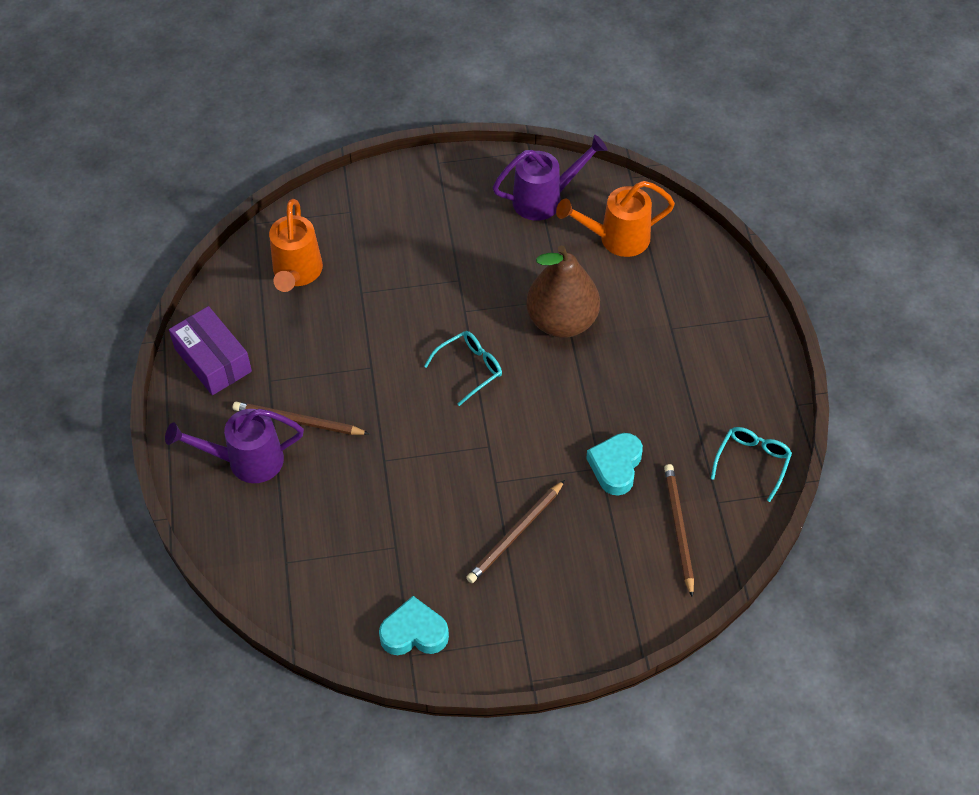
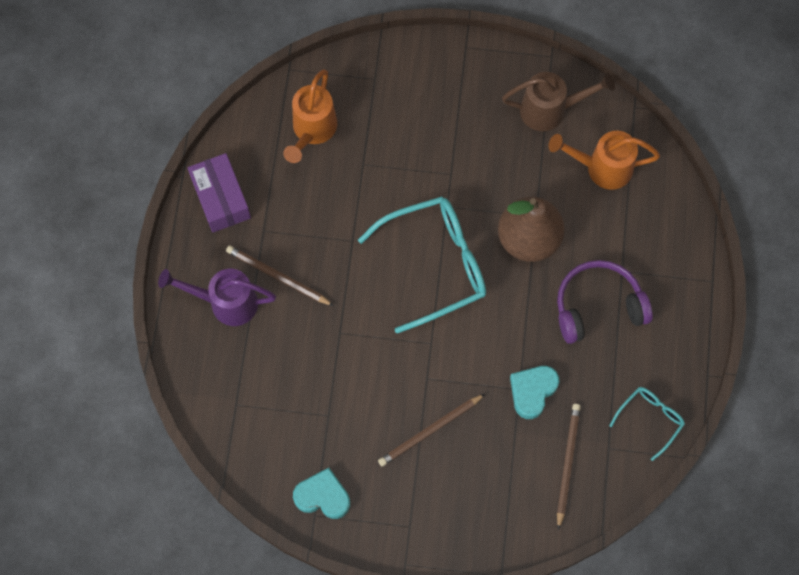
camera: 15 degrees right, 15 degrees up
(470, 368) = (436, 264): turquoise glasses -> turquoise glasses, size x2.01
(544, 199) = (550, 110): purple watering can -> brown watering can
(657, 367) = (598, 306): none -> purple headphones

